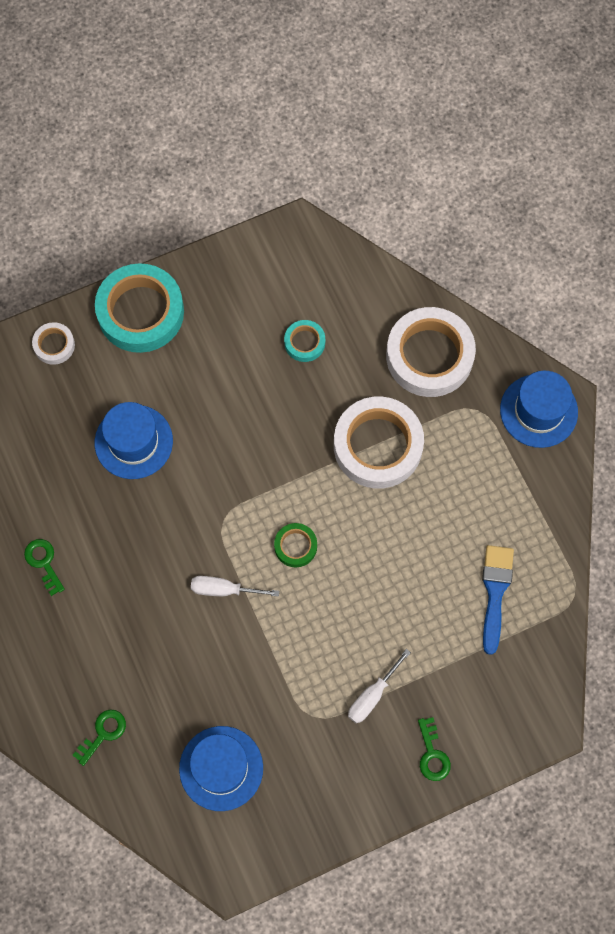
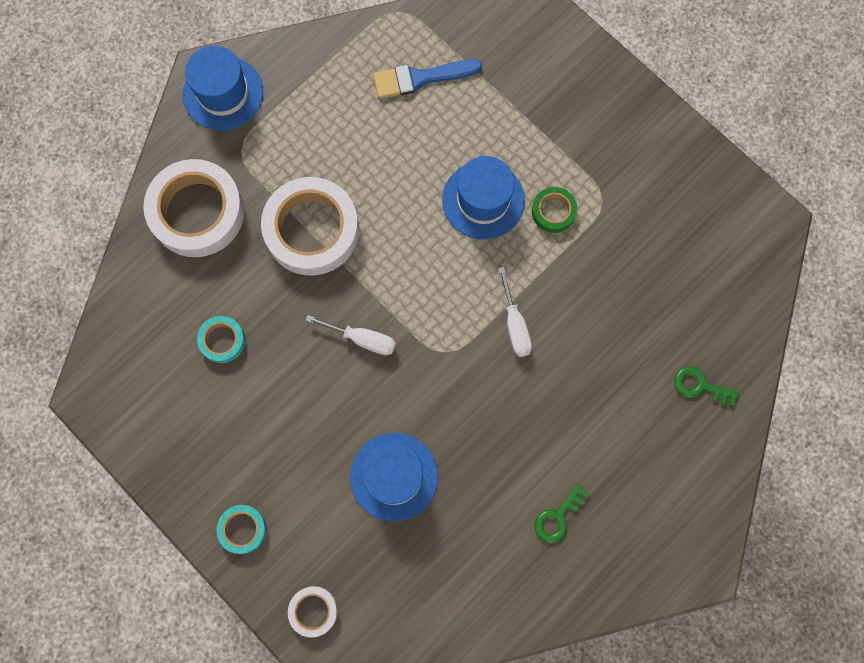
camera: 110 degrees left, 5 degrees up
(140, 312) = (242, 529): turquoise tape -> turquoise tape, size x0.47
(221, 768) = (684, 264): blue hat -> blue hat (483, 200)
(295, 546) = (445, 272): green tape -> green tape (553, 211)
(372, 695) = (561, 153): white screwdriver -> white screwdriver (362, 339)
(432, 754) = (592, 86): green key -> none

